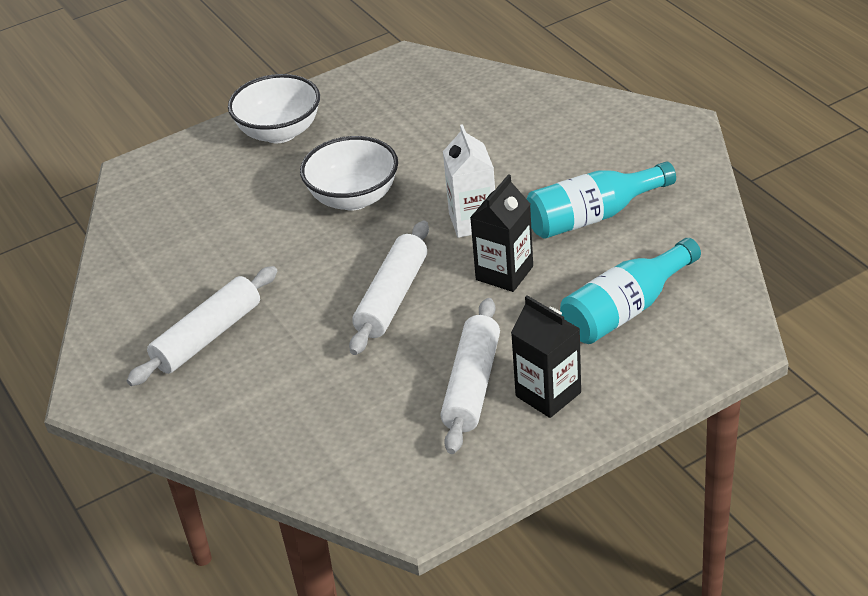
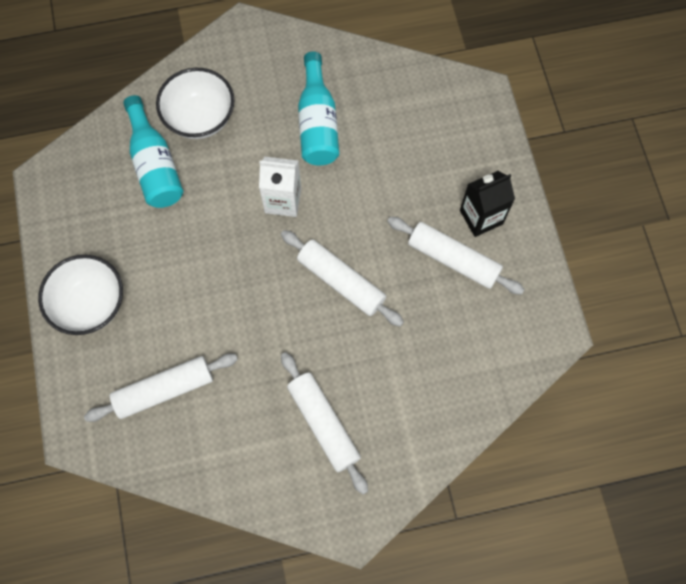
camera: 75 degrees left, 30 degrees up
(205, 209) = (164, 390): none -> white rolling pin
(353, 198) = (210, 273): white bowl -> white bowl (200, 118)
(504, 273) = (350, 200): black carton -> none
(626, 309) = (422, 141): turquoise bottle -> turquoise bottle (155, 165)

